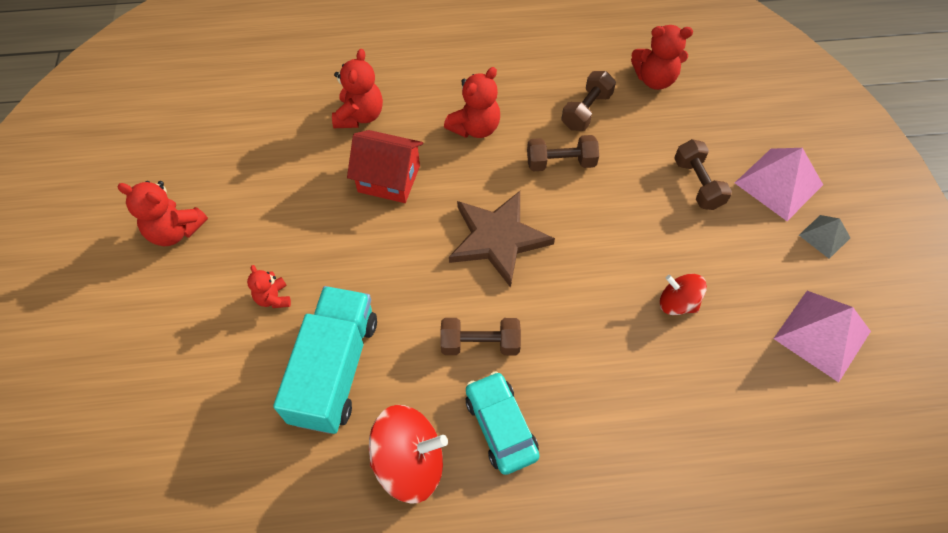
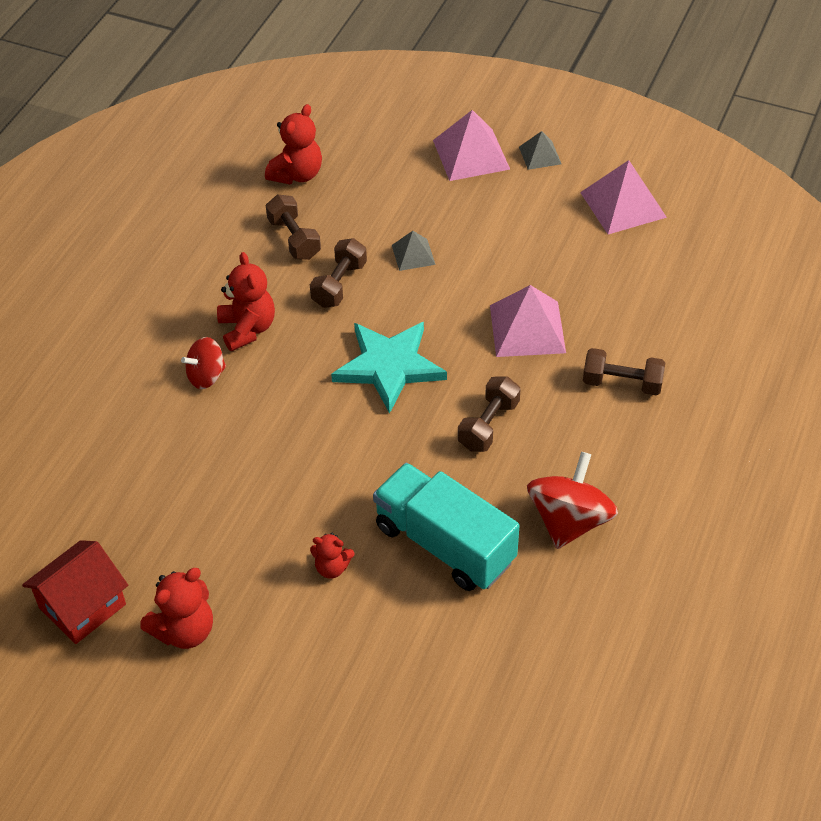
camera: 60 degrees left, 10 degrees down
(360, 116) = (155, 415): red teddy bear -> none
(389, 179) = (257, 422): red house -> red house (82, 606)
(498, 239) = (389, 366): brown star -> turquoise star
(500, 426) = (575, 444): turquoise car -> none
(609, 323) = (527, 329): none -> pink pyramid
(630, 197) = (413, 254): none -> grey pyramid
(677, 303) = (538, 275): red spinning top -> red spinning top (206, 376)
(697, 184) = (433, 204): brown dumbbell -> brown dumbbell (622, 383)

